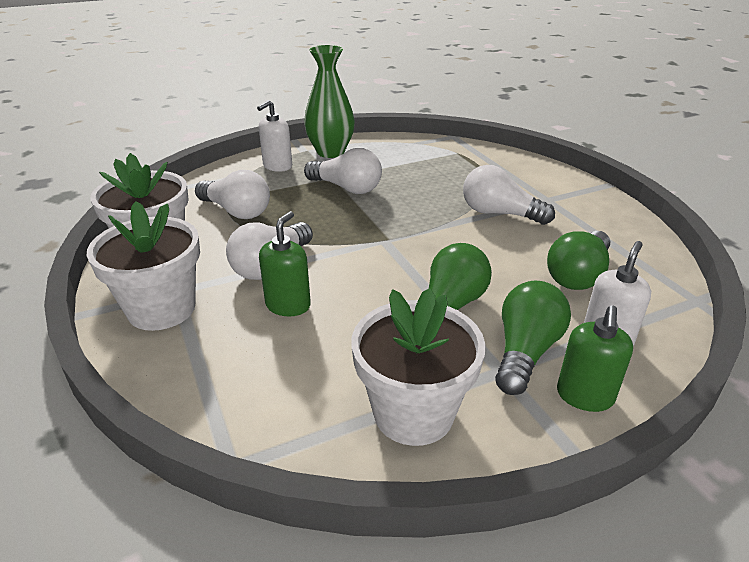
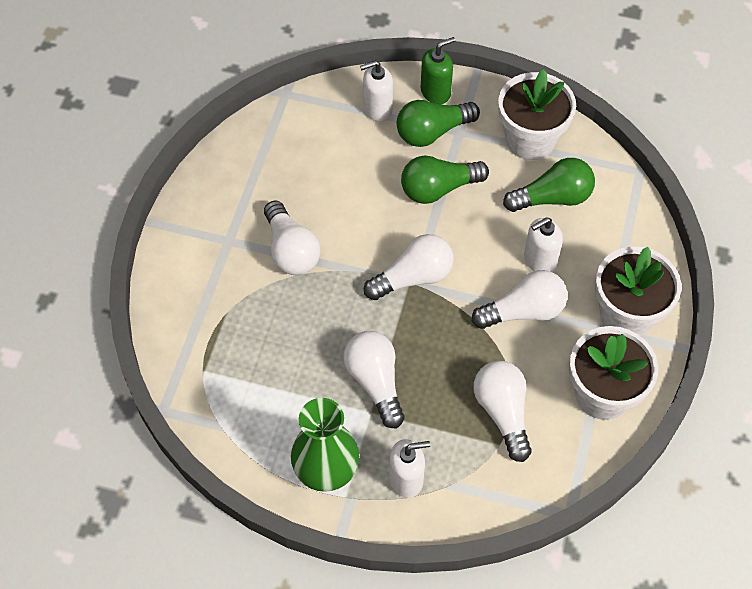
camera: 140 degrees left, 25 degrees up
(288, 305) = (539, 260): green soap dispenser -> white soap dispenser
(389, 242) = (413, 277): none -> white light bulb
(578, 275) = (325, 156): green light bulb -> green light bulb (552, 198)

